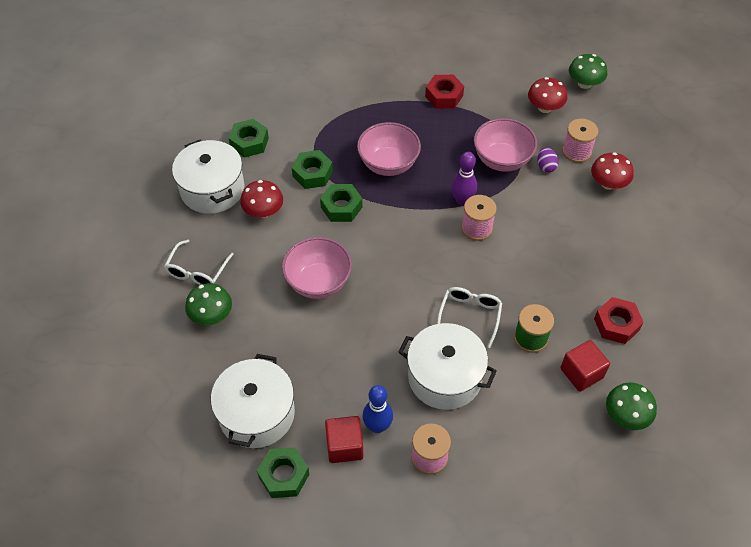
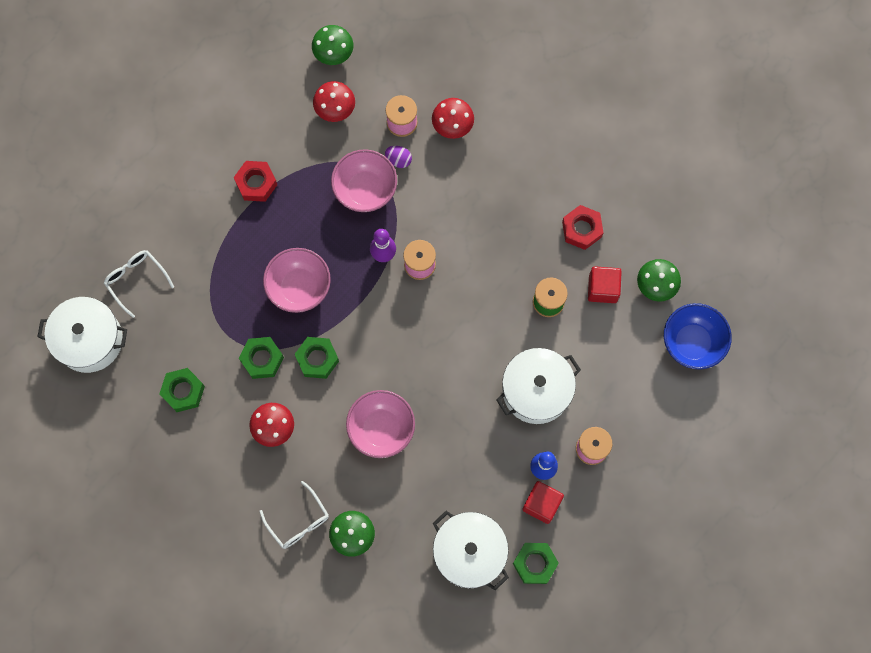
camera: 55 degrees left, 20 degrees up
(212, 189) = (216, 457): white pot -> white pot (89, 340)
(469, 316) = (497, 333): white glasses -> white glasses (136, 280)
(602, 483) = (692, 343): none -> blue bowl

